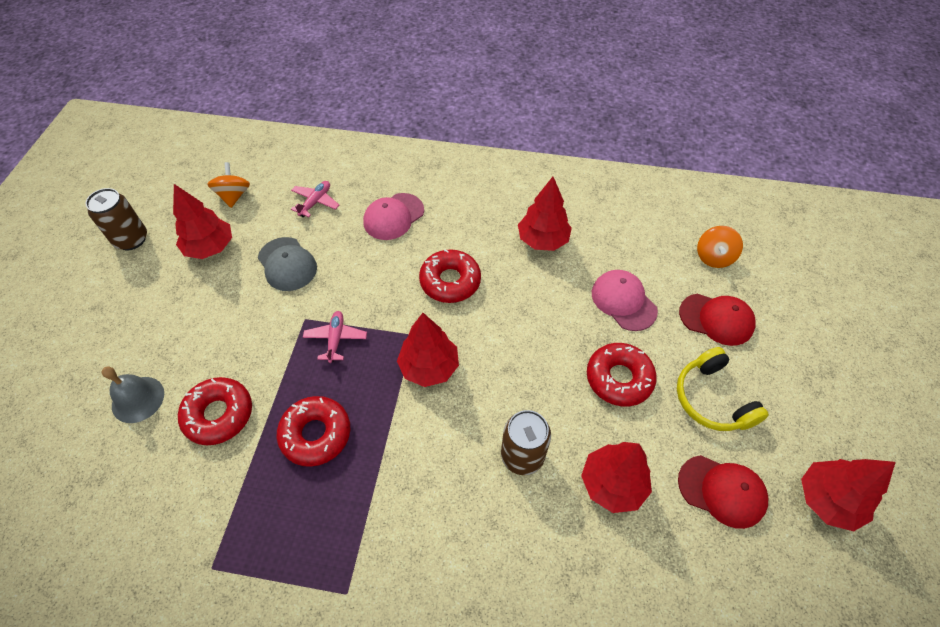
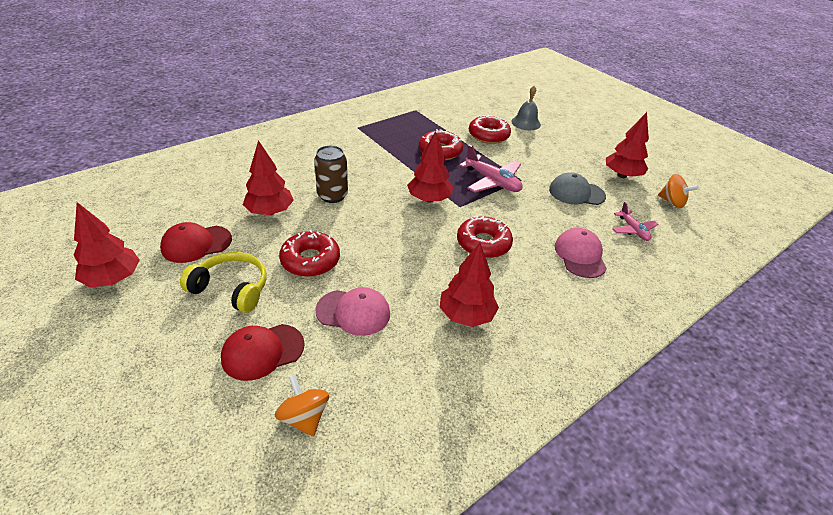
camera: 130 degrees right, 15 degrees down
(131, 239) = (656, 156): brown can -> none
(336, 339) = (492, 181): pink plane -> pink plane, size x1.62

